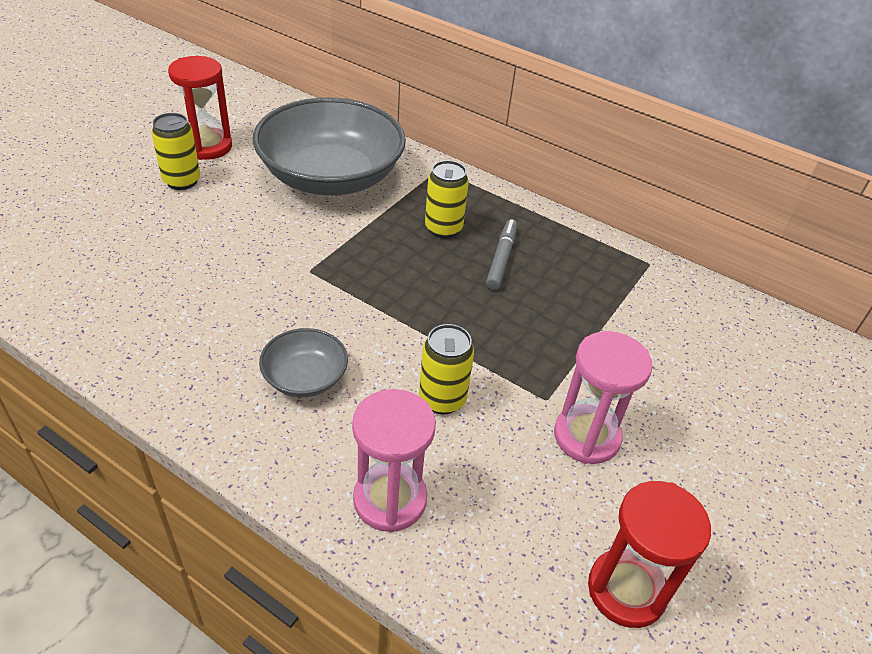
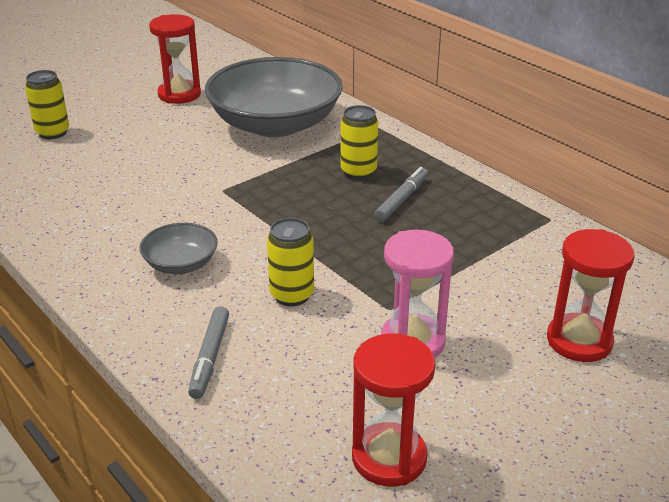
camera: 20 degrees right, 10 degrees down
(182, 181) = (146, 117): yellow can -> yellow can (53, 133)
(390, 499) = (209, 357): pink hourglass -> grey marker
(736, 406) = (579, 341): none -> red hourglass

